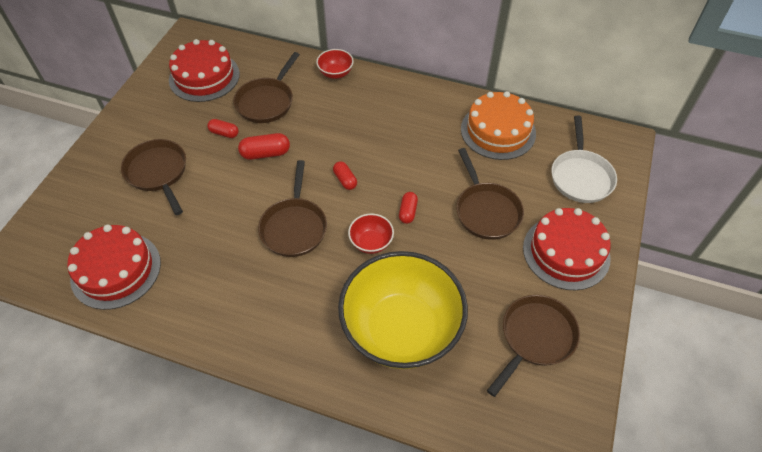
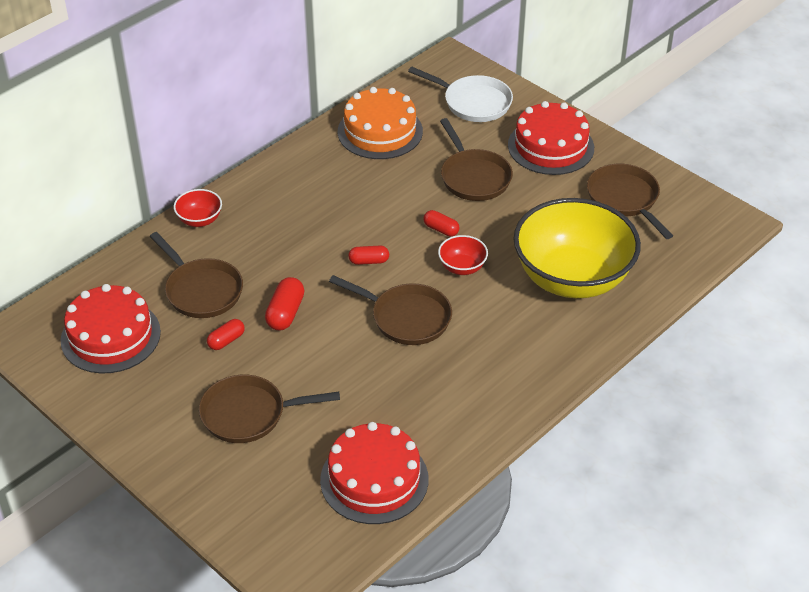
camera: 65 degrees left, 10 degrees down
(486, 210) = (473, 177): brown pan -> brown pan turned 60 degrees clockwise

